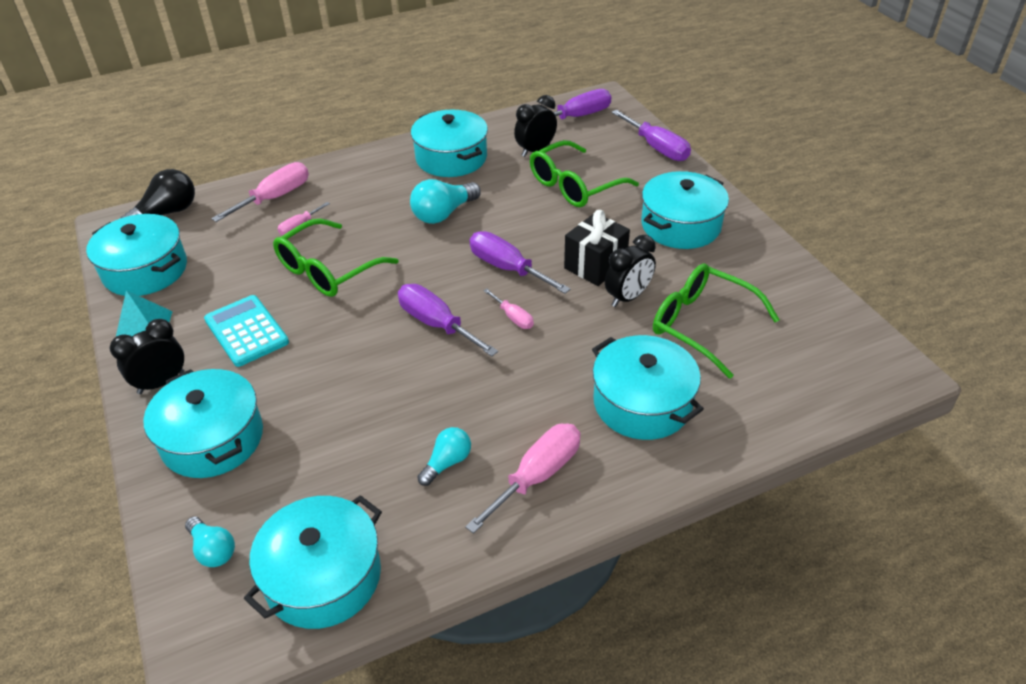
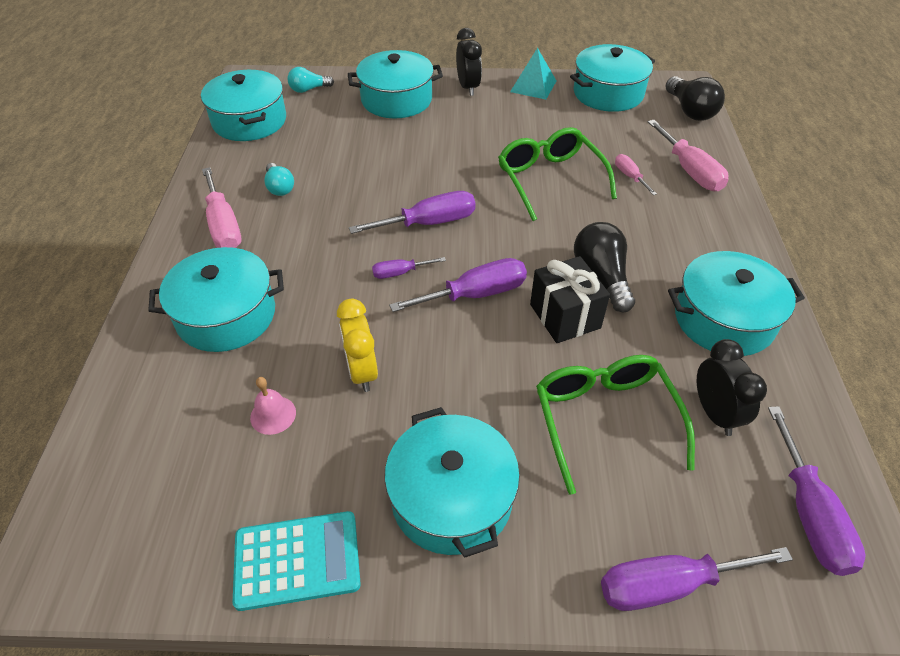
camera: 115 degrees right, 5 degrees up
(246, 331) = (496, 127): turquoise calculator -> turquoise calculator (297, 560)
(443, 214) = (601, 277): turquoise light bulb -> black light bulb
(513, 317) = (400, 273): pink screwdriver -> purple screwdriver
(595, 265) = (432, 368): black gift -> black gift (565, 316)
(628, 297) = (362, 371): black clock -> yellow clock
(701, 325) = (273, 415): green glasses -> pink bell

